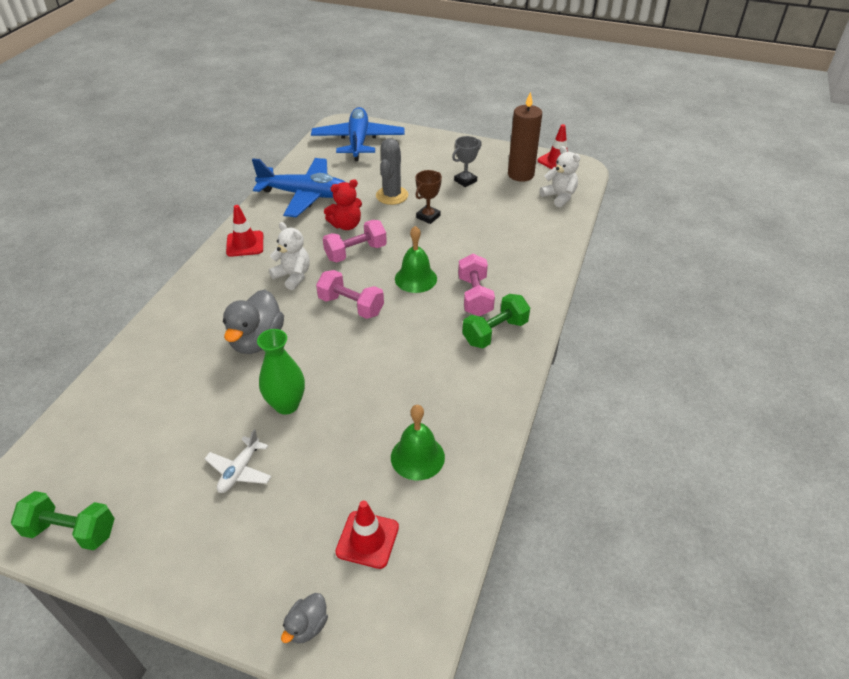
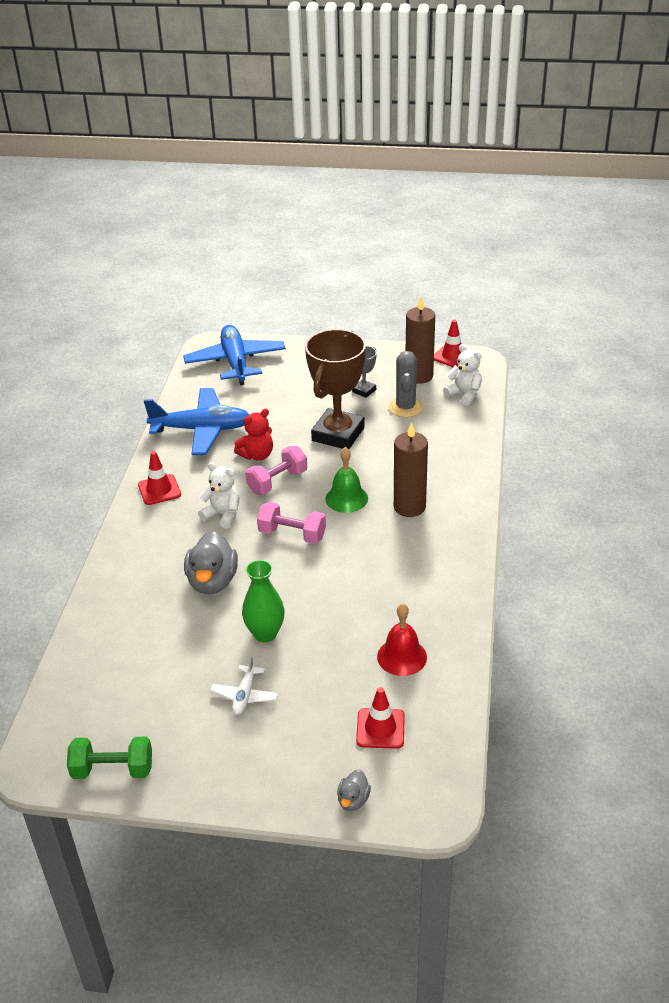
camera: 10 degrees left, 5 degrees down
(392, 195) = (293, 417): grey cactus -> grey cactus (405, 407)
(417, 457) = (402, 656): green bell -> red bell
(428, 217) = (338, 434): brown trophy -> brown trophy, size x2.20
(474, 296) = (409, 507): pink dumbbell -> brown candle
(495, 332) = (439, 537): green dumbbell -> none

